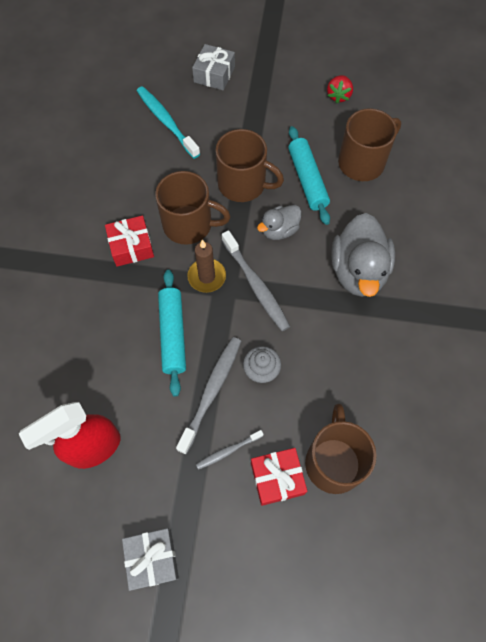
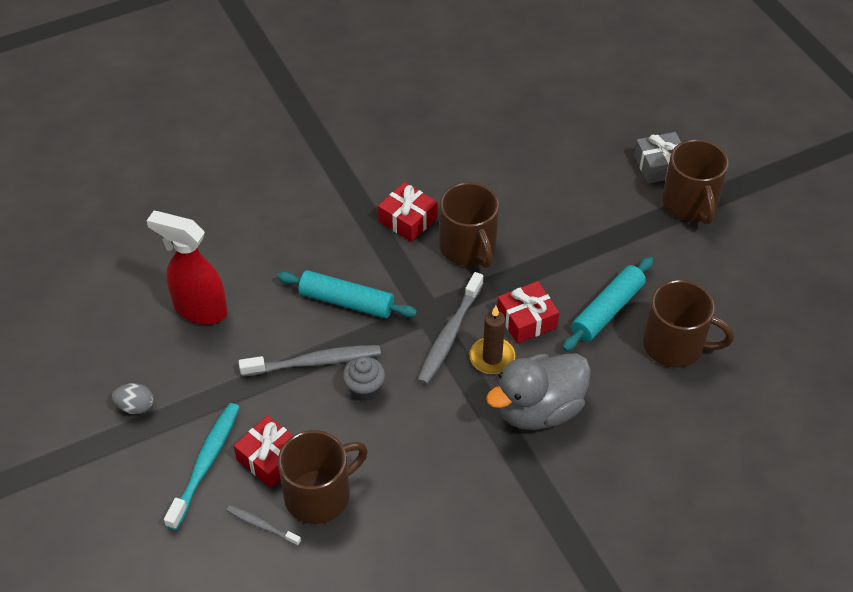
camera: 55 degrees right, 15 degrees down
(152, 559) = (135, 407): grey gift -> grey egg
(166, 122) = (566, 163): turquoise toothbrush -> turquoise toothbrush (205, 463)
(173, 334) = (346, 302): turquoise rolling pin -> turquoise rolling pin turned 60 degrees clockwise
(207, 277) = (425, 292): brown candle -> brown candle (492, 357)
(228, 451) = (268, 406): grey toothbrush -> grey toothbrush (261, 525)
(243, 184) = (552, 262): brown mug -> brown mug (690, 204)
(279, 230) = (527, 320): grey duck -> red gift
(338, 96) = (740, 280): red strawberry -> none

